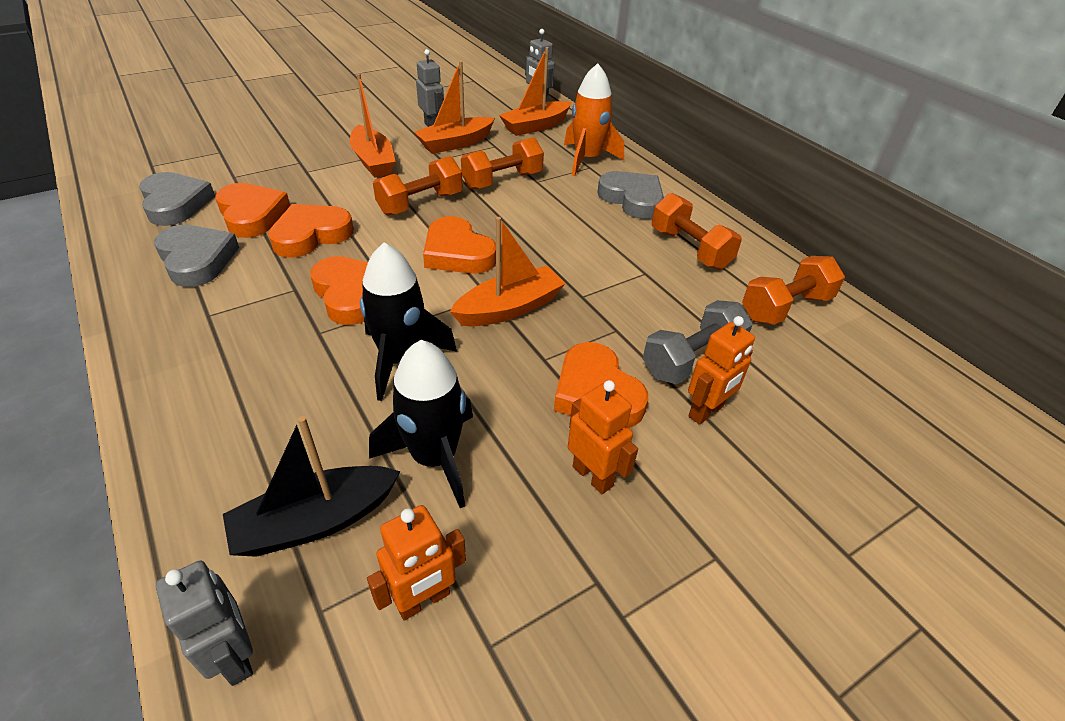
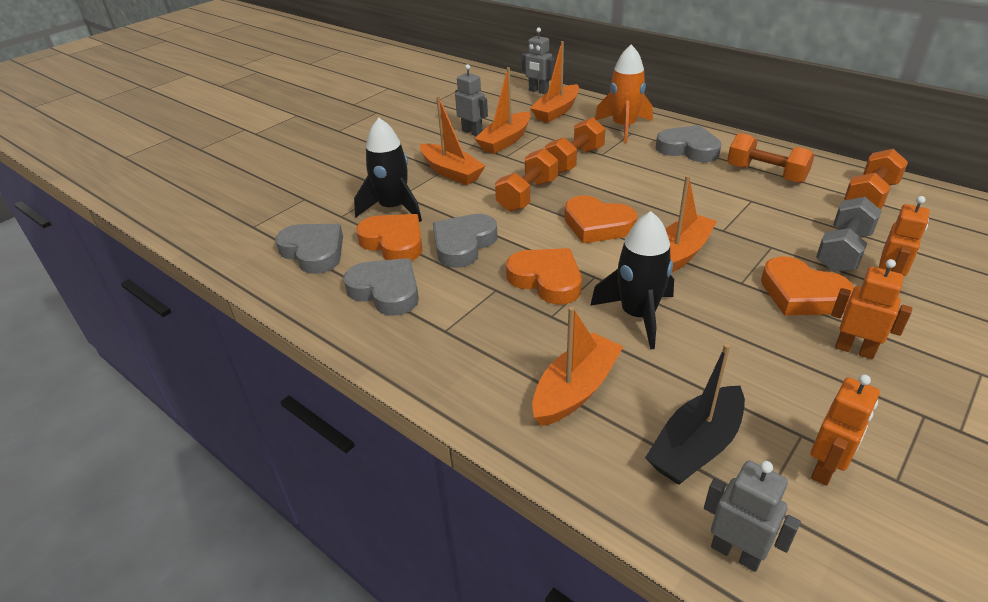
camera: 15 degrees left, 5 degrees down
(262, 417) = (575, 390): none -> orange boat
(311, 235) = (463, 244): orange heart -> grey heart
(434, 458) = (735, 375): black rocket -> black rocket (393, 208)

